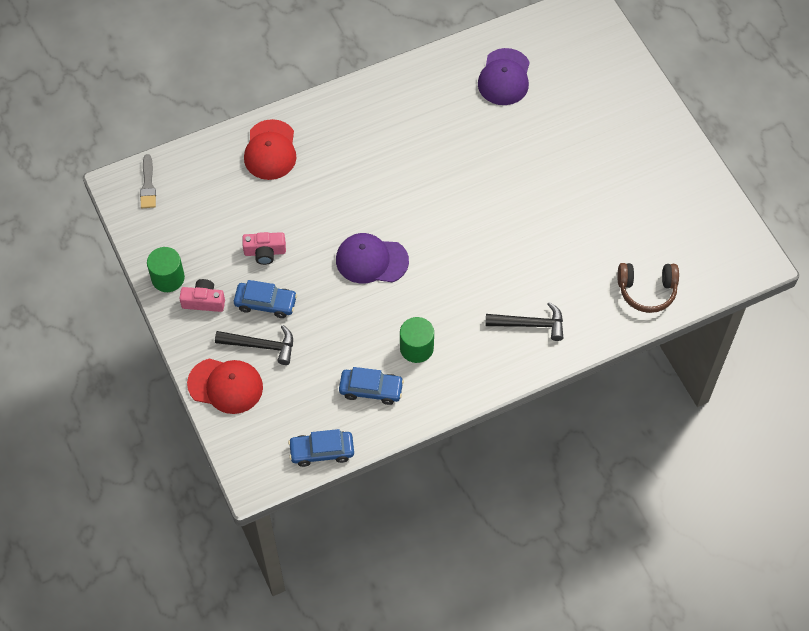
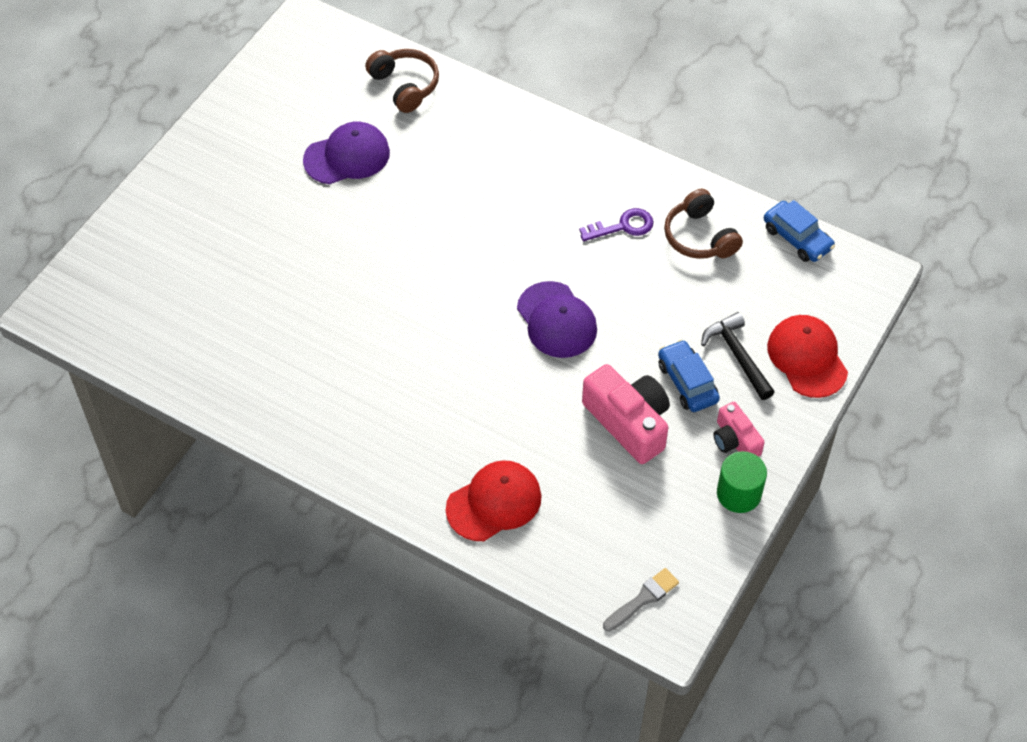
camera: 125 degrees left, 5 degrees down
(265, 252) = (628, 422): pink camera -> pink camera, size x1.72
(371, 389) = (699, 237): blue car -> brown headphones
(416, 348) = (623, 226): green cylinder -> purple key
(504, 77) = (217, 334): purple cap -> purple cap (347, 156)
(530, 324) = (518, 153): black hammer -> none

